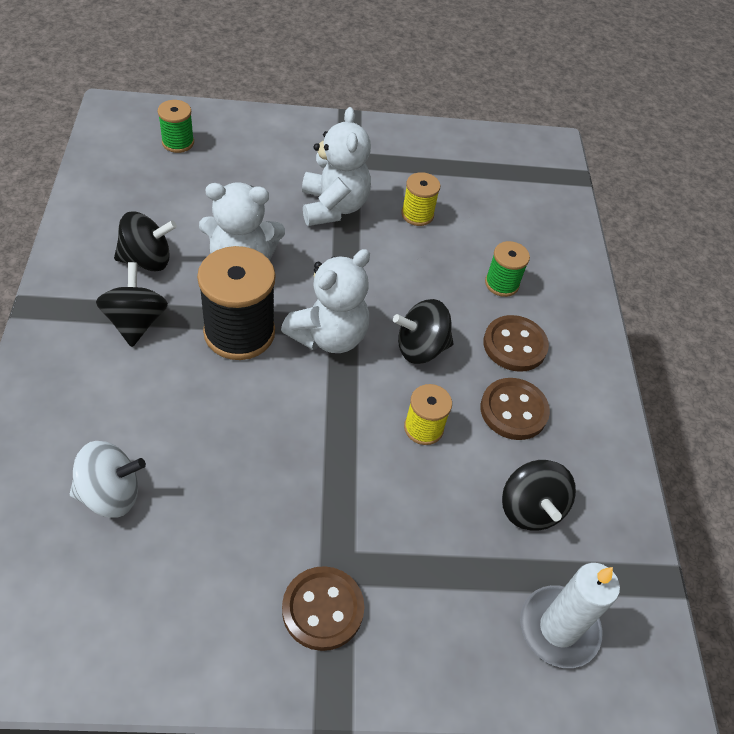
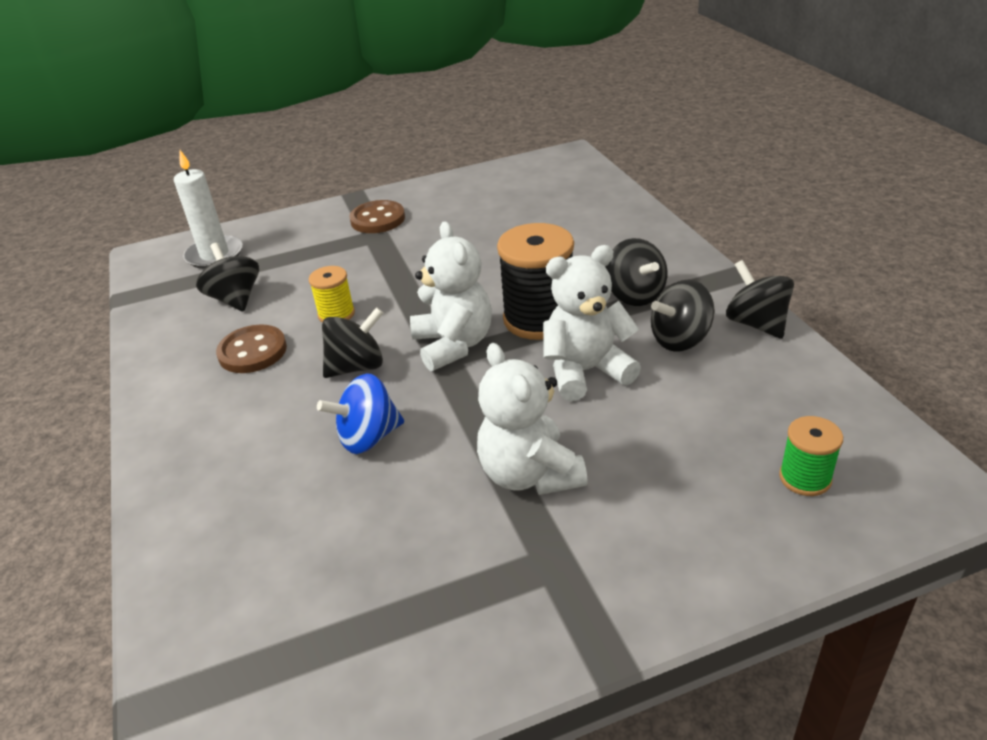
camera: 170 degrees right, 15 degrees down
(75, 248) = (756, 323): none -> black spinning top
(110, 494) = (550, 217): white spinning top -> none
(329, 336) = (453, 345): white teddy bear -> white teddy bear turned 135 degrees clockwise
(417, 214) = (411, 511): yellow spool -> none
(430, 276) = (368, 437): none -> blue spinning top
(501, 284) = (274, 462): green spool -> none
(514, 345) = (254, 403): brown button -> none

